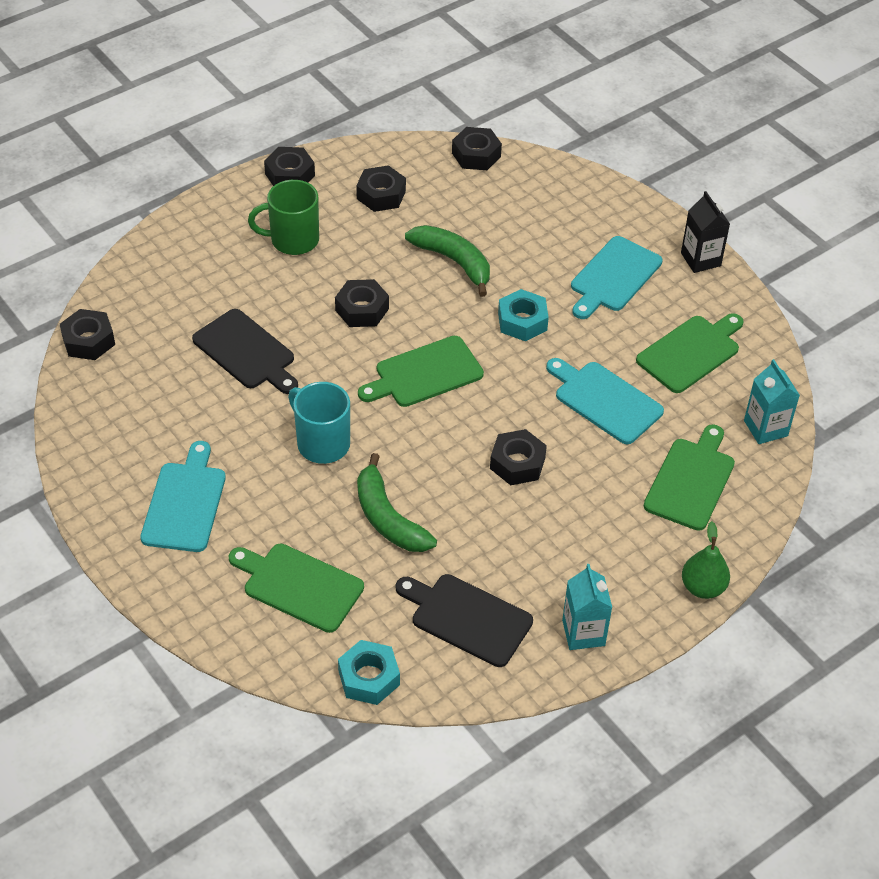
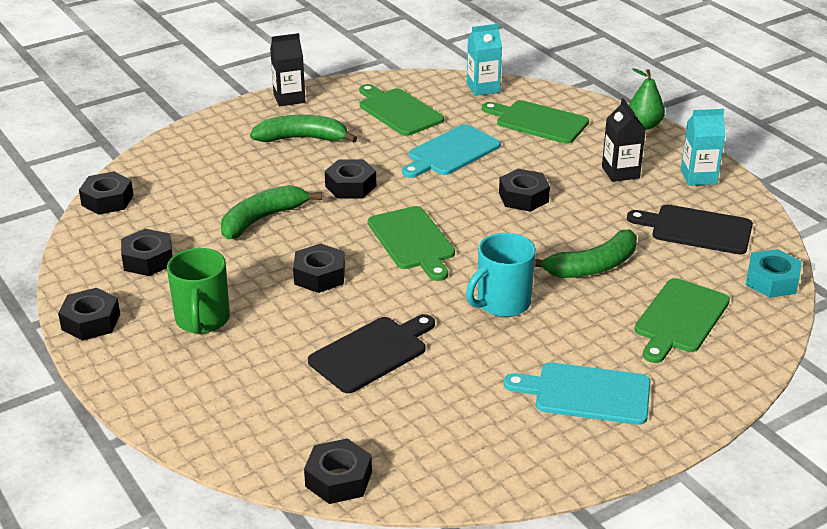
camera: 85 degrees left, 15 degrees down
(467, 618) = (696, 229): black cutting board -> black cutting board turned 75 degrees clockwise
(522, 321) = (350, 186): turquoise nut -> black nut
(583, 555) = (620, 172): none -> black carton
(614, 277) = (302, 138): turquoise cutting board -> green banana

